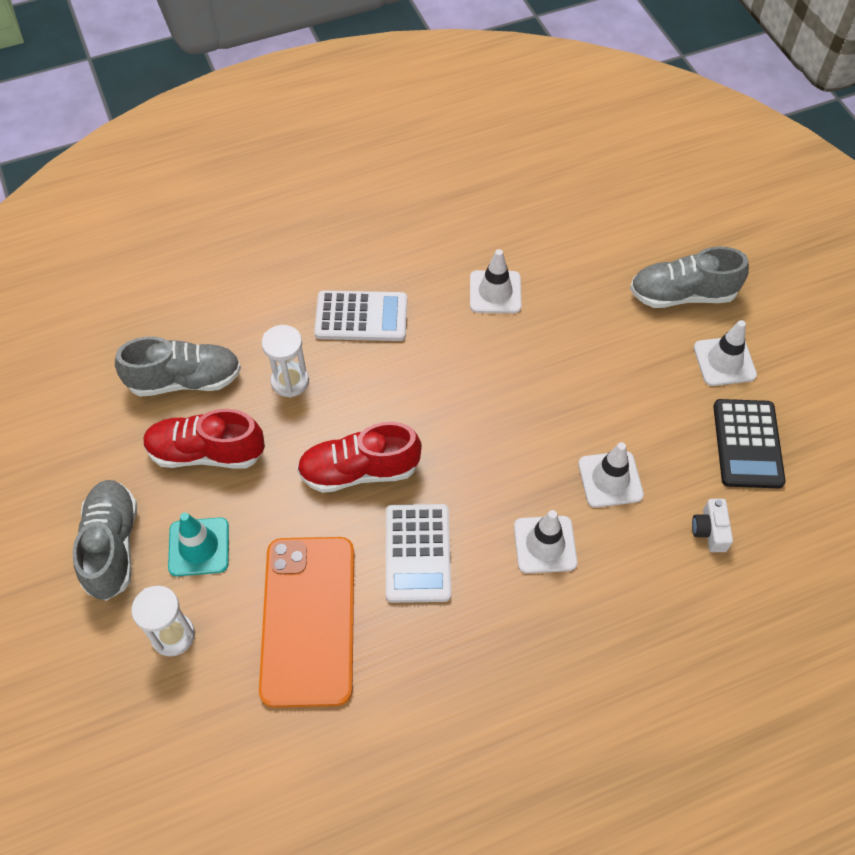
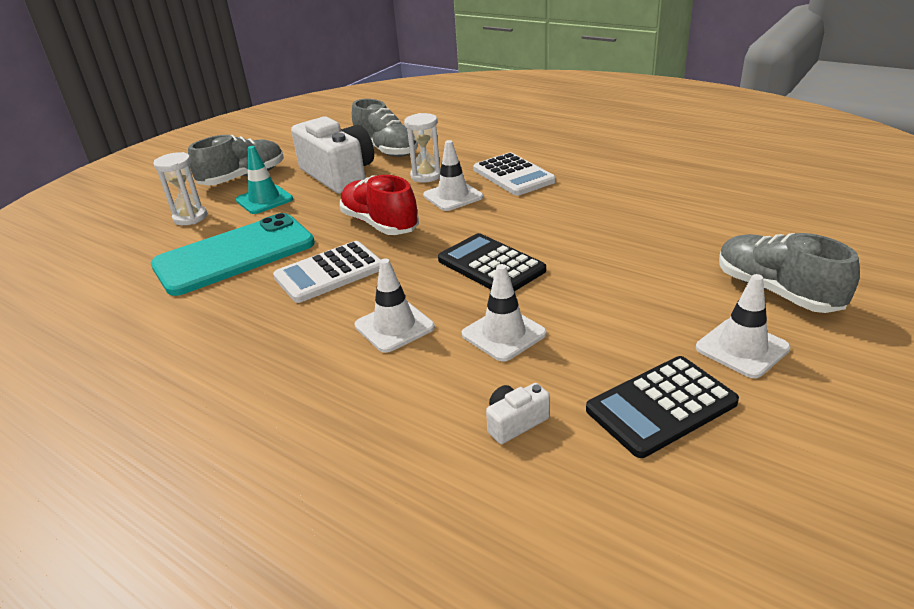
camera: 60 degrees right, 25 degrees down
(206, 453) = (339, 175): red shoe -> white camera
(308, 620) = (234, 255): orange phone -> turquoise phone
(495, 292) = (617, 209): white traffic cone -> white traffic cone (453, 196)
(508, 430) = (491, 265): none -> black calculator

